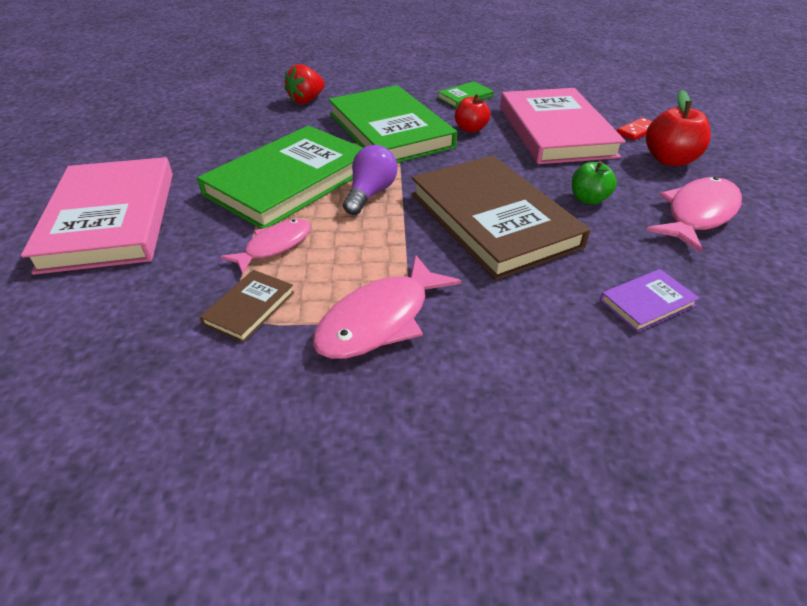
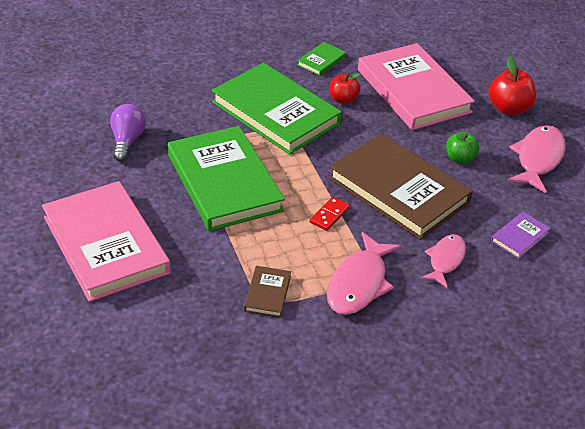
camera: 20 degrees left, 0 degrees up
(274, 246) = (252, 243): pink fish -> pink fish (445, 260)
(289, 181) = (224, 182): green book -> green book turned 45 degrees counterclockwise
(306, 100) = (178, 87): red strawberry -> none
(370, 194) = (296, 183): purple light bulb -> purple light bulb (127, 141)
(637, 131) = (478, 80): red domino -> red domino (329, 215)

